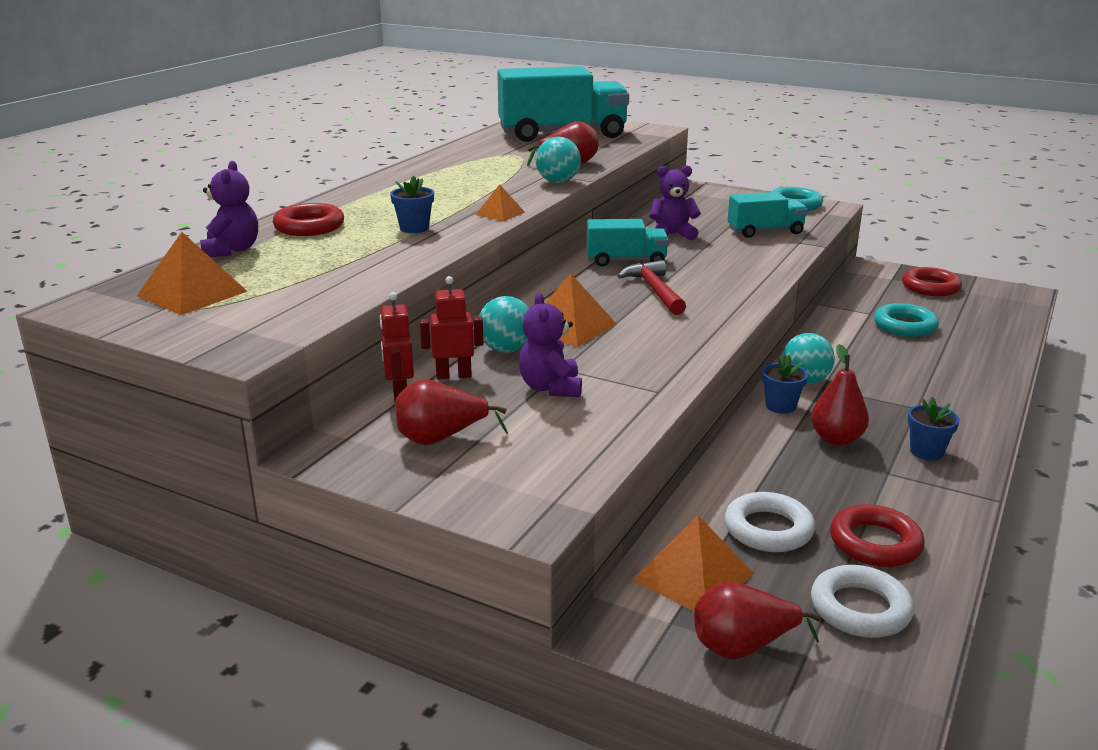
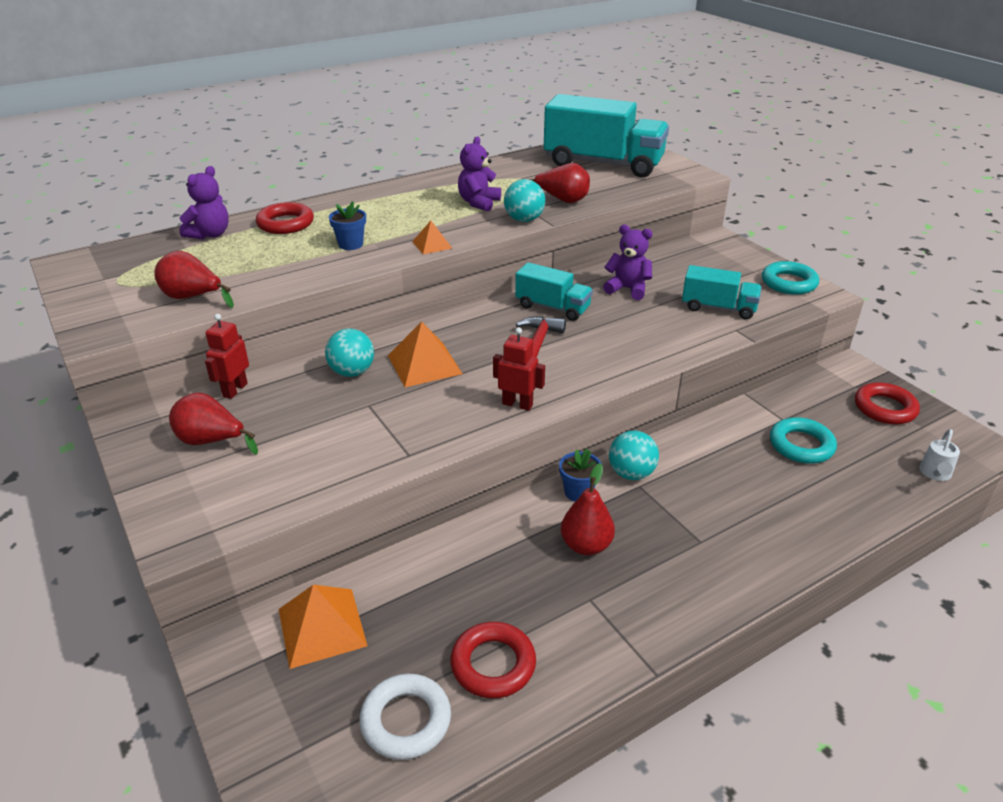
camera: 30 degrees right, 10 degrees up
(192, 293) = (136, 269): orange pyramid -> none
(453, 375) = (288, 385): red robot -> red robot (517, 404)
(550, 388) = (337, 421): purple teddy bear -> purple teddy bear (478, 203)
(742, 647) = (283, 708): red pear -> red pear (193, 297)
(768, 529) = (425, 610): white ring -> none
(926, 452) = (651, 592): blue flower pot -> none
(1014, 318) = (935, 474): none -> white watering can

